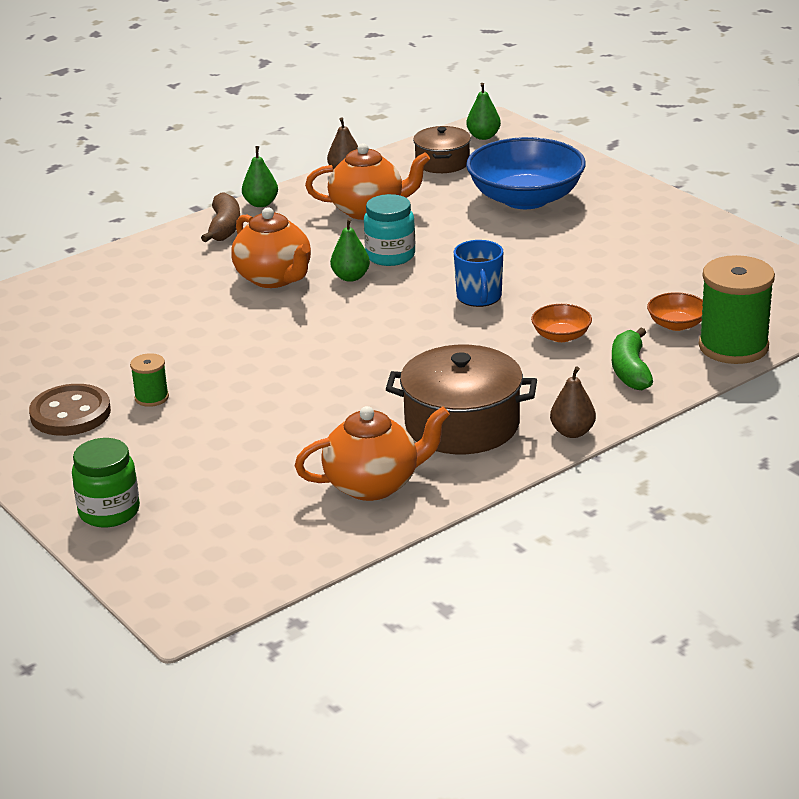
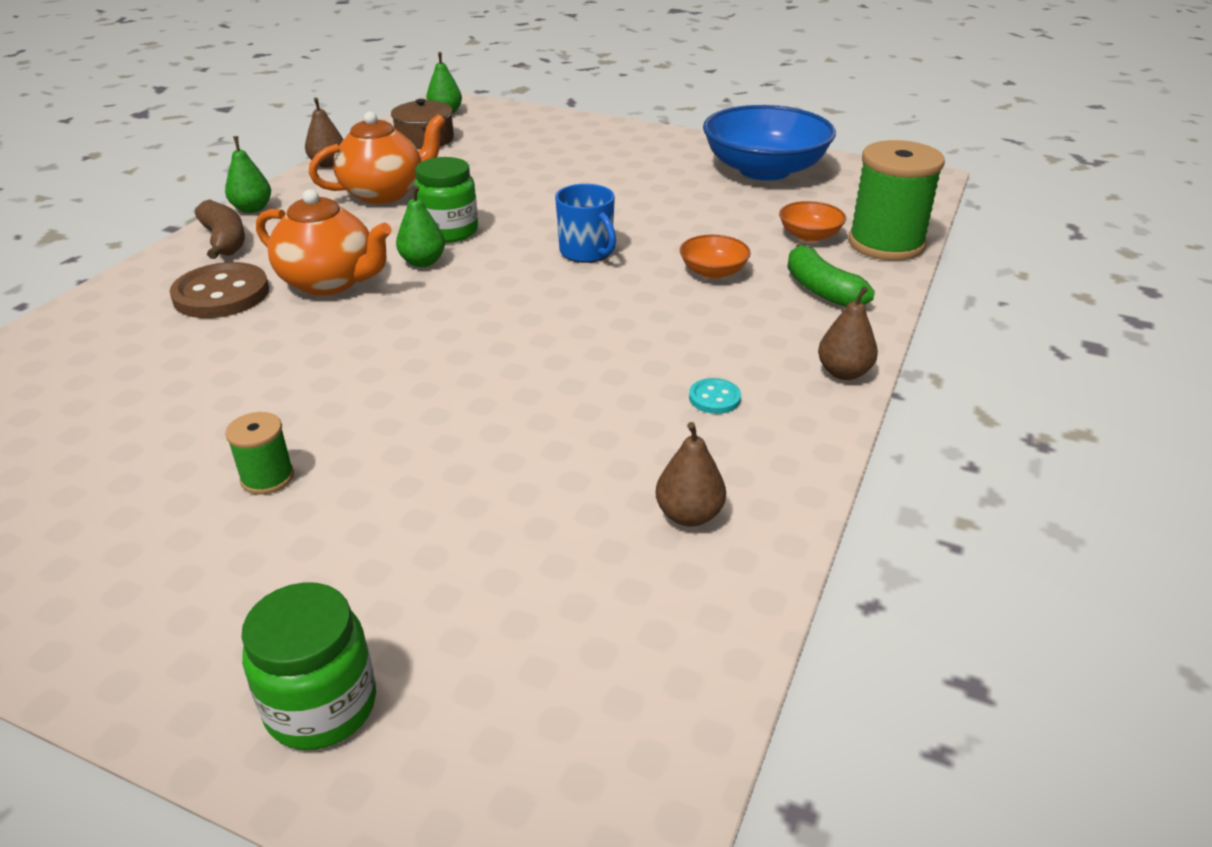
camera: 30 degrees left, 5 degrees up
(70, 413) = (147, 541): brown button -> brown button (221, 294)
(373, 484) = (689, 515): orange teapot -> brown pear
(390, 256) = (449, 231): turquoise jar -> green jar
(462, 424) = (714, 398): brown pot -> turquoise button
(525, 198) = (539, 155): blue bowl -> blue bowl (764, 170)

